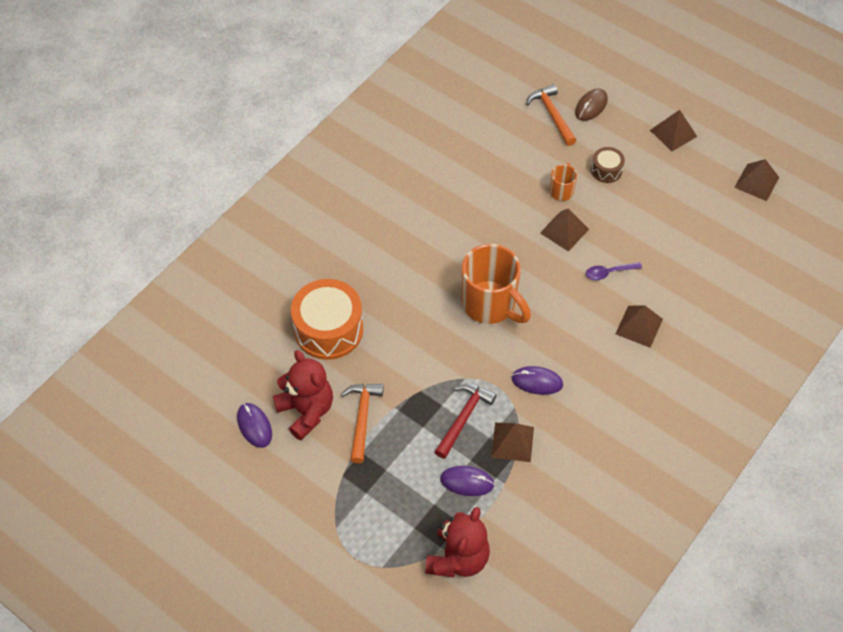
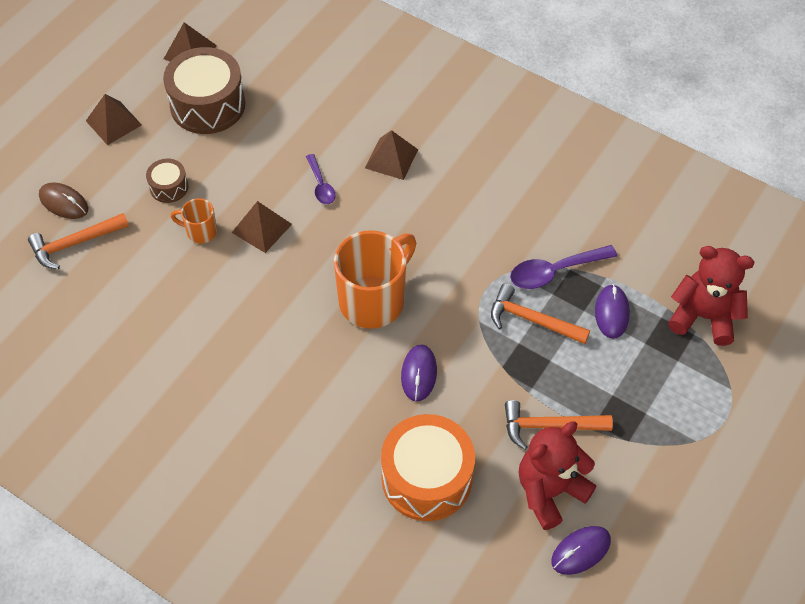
camera: 95 degrees left, 0 degrees up
(463, 418) = (532, 320): red hammer -> orange hammer
(512, 442) = (554, 271): brown pyramid -> purple spoon
(537, 382) = (474, 251): purple mouse -> purple mouse (419, 374)
(695, 195) = (207, 105): none -> brown drum

